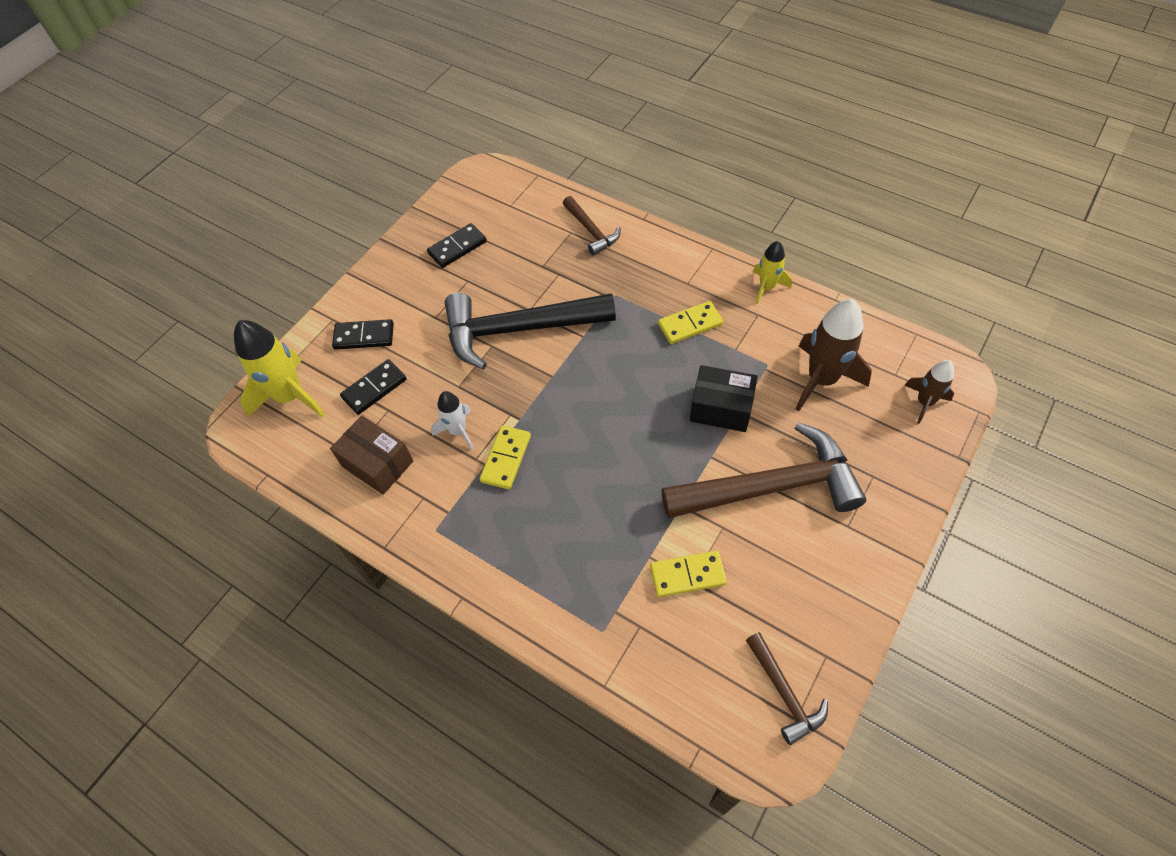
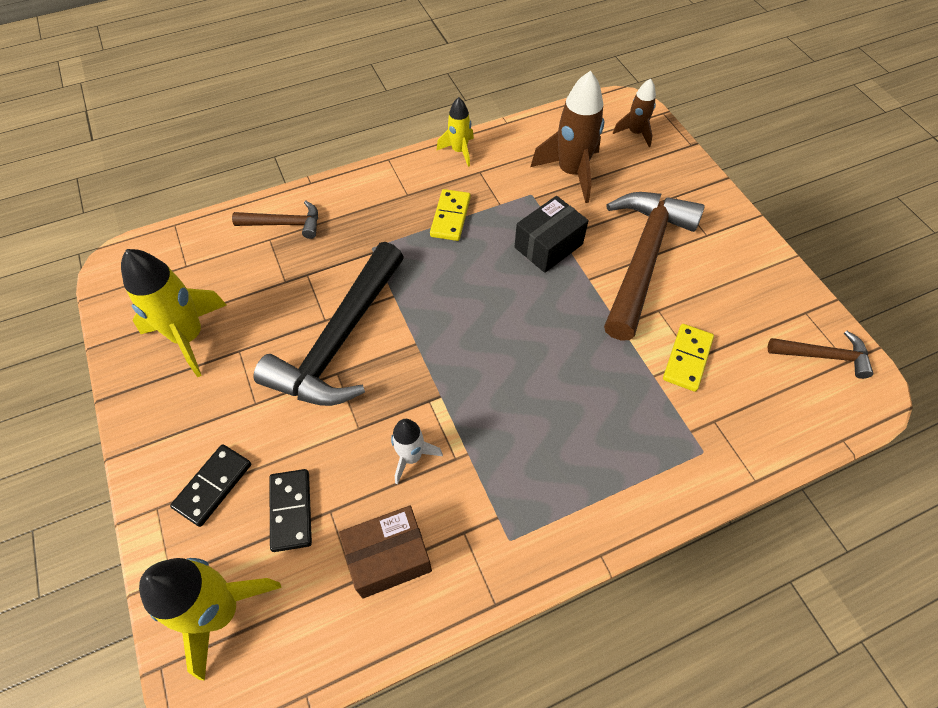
camera: 60 degrees left, 0 degrees up
(457, 247) = (189, 337): black domino -> yellow rocket
(506, 458) = (475, 431): yellow domino -> none

